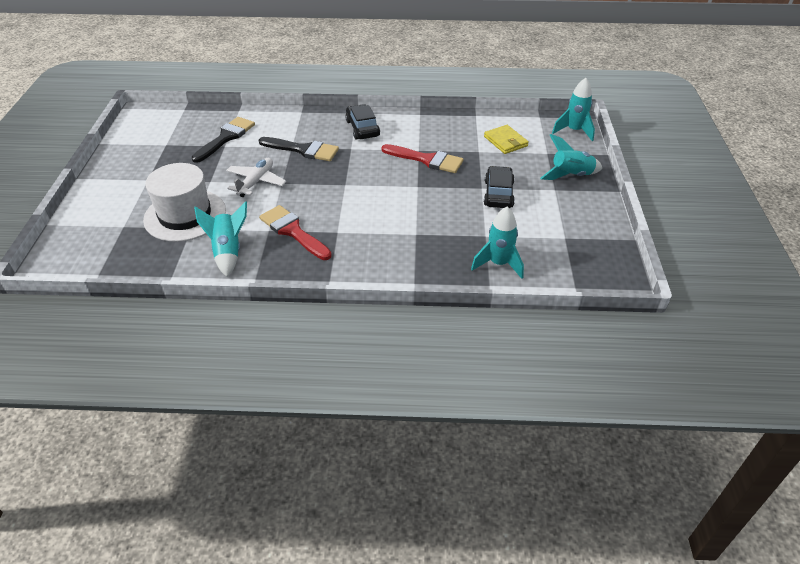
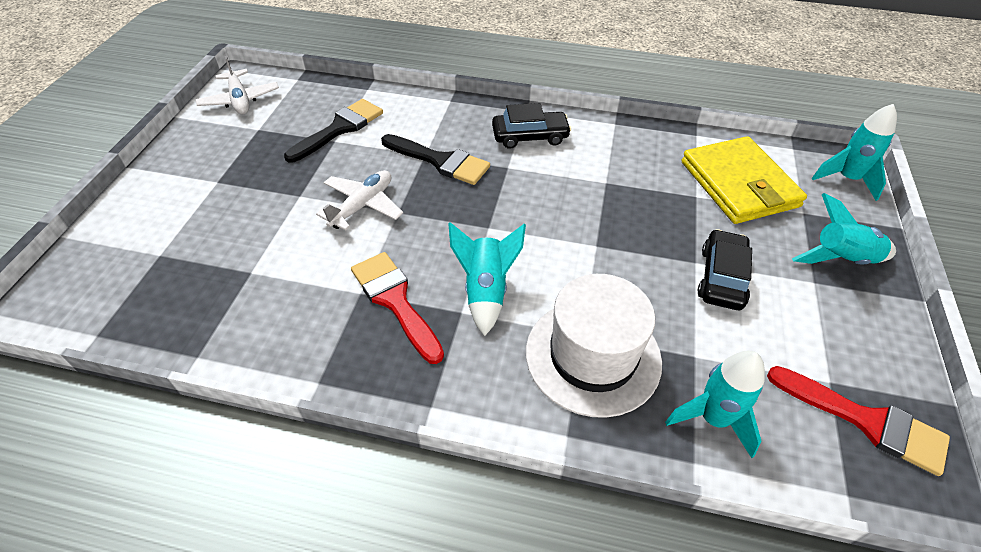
camera: 10 degrees right, 5 degrees up
(145, 127) = (240, 100): none -> white plane
(185, 215) = (249, 248): white hat -> white hat (593, 356)
(228, 252) = (291, 324): turquoise rocket -> turquoise rocket (486, 291)
(362, 128) = (530, 136): black car -> black car turned 90 degrees clockwise
(427, 160) = (616, 201): red brush -> red brush (866, 421)
(505, 141) = (739, 184): yellow wallet -> yellow wallet, size x1.79

